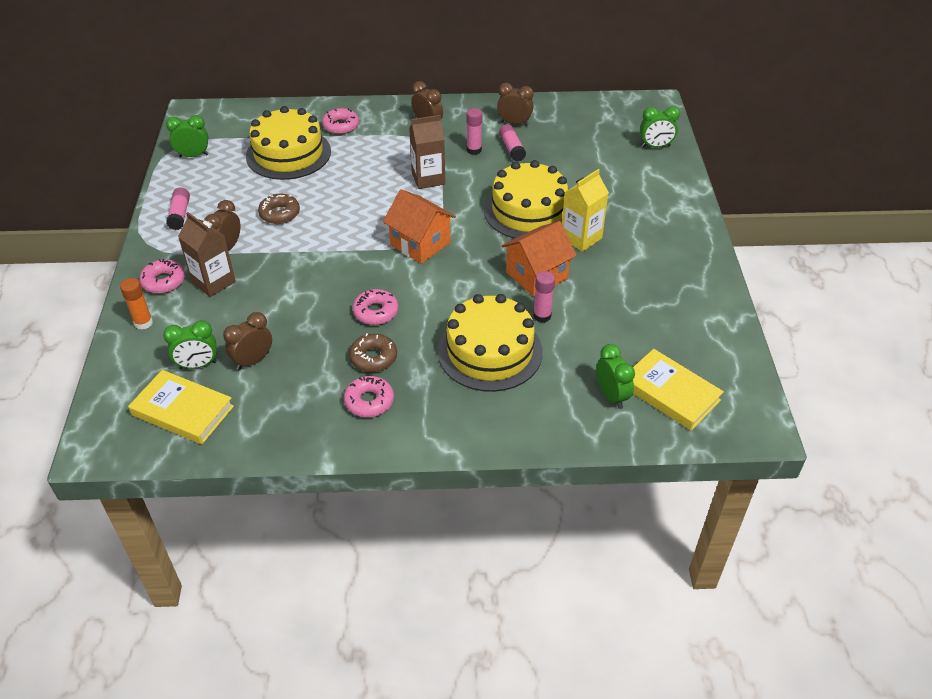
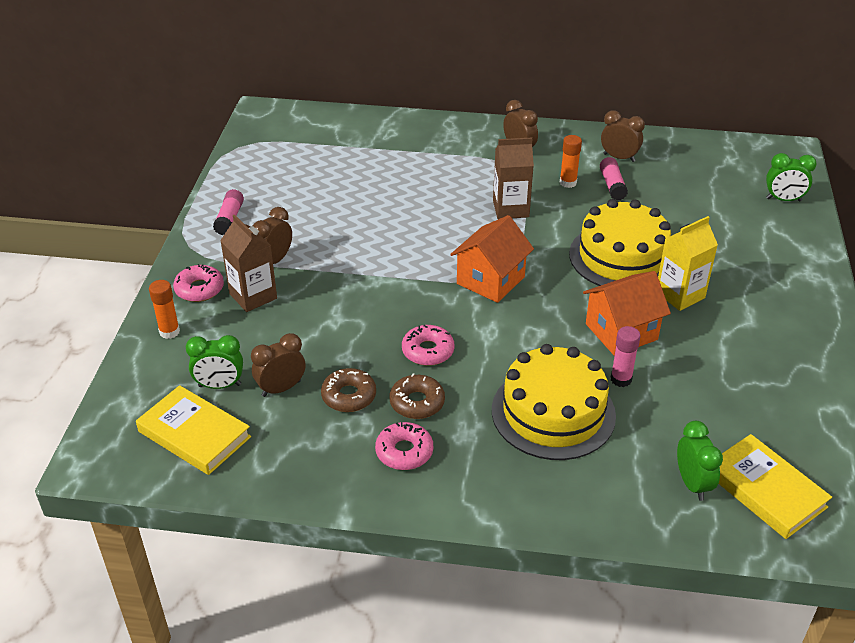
camera: 10 degrees right, 5 degrees down
(193, 155) = (255, 157): green clock -> none
(279, 214) = (338, 230): brown donut -> brown donut (349, 396)
(288, 154) = (358, 166): yellow cake -> none
(341, 126) = (421, 141): pink donut -> none
(420, 244) = (490, 280): orange house -> orange house turned 75 degrees clockwise
(474, 150) = (568, 183): pink glue stick -> orange glue stick

